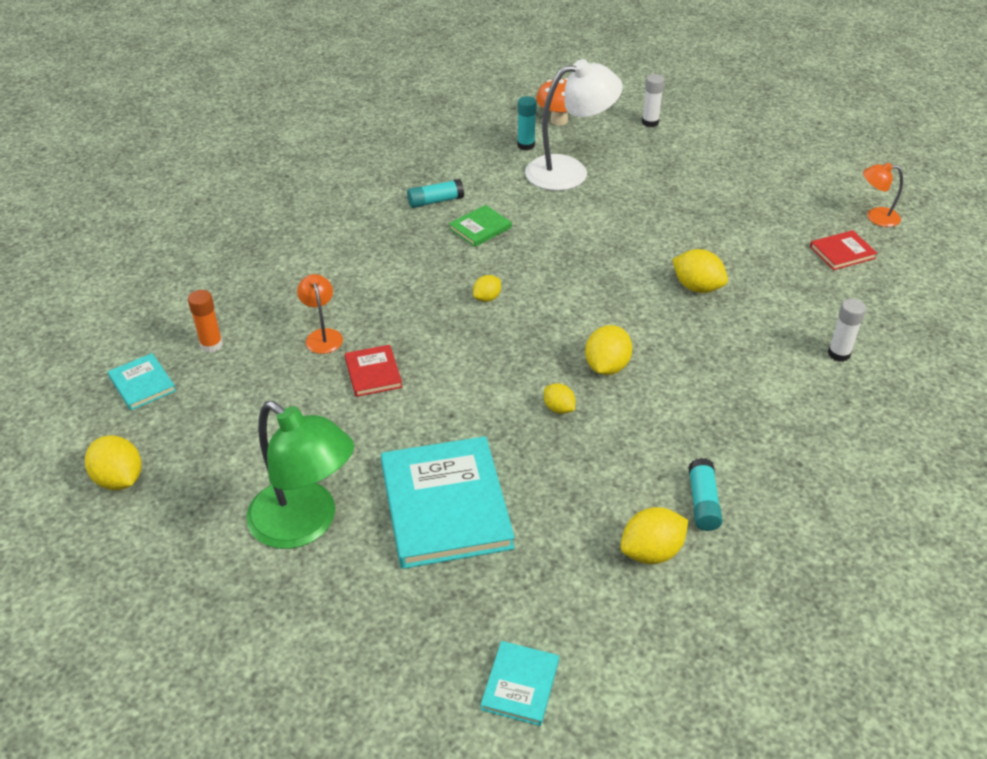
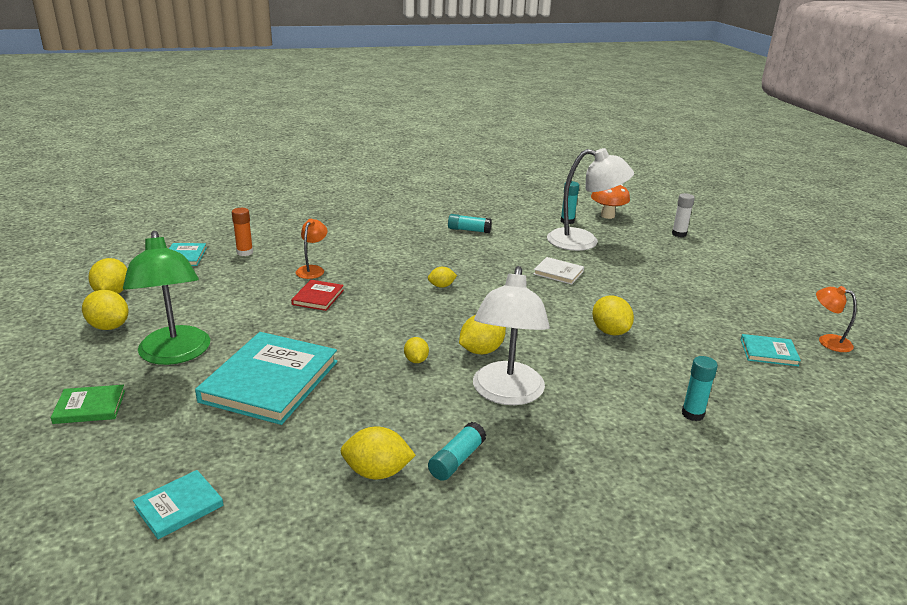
camera: 30 degrees right, 15 degrees down
(179, 527) = (109, 326): none -> yellow lemon
(480, 228) = (482, 251): green book -> green book (90, 407)
(584, 228) = (558, 273): none -> white book
(676, 408) = (506, 394): none -> white lamp
(839, 354) = (692, 414): white glue stick -> turquoise glue stick
(842, 252) = (768, 352): red book -> turquoise book

